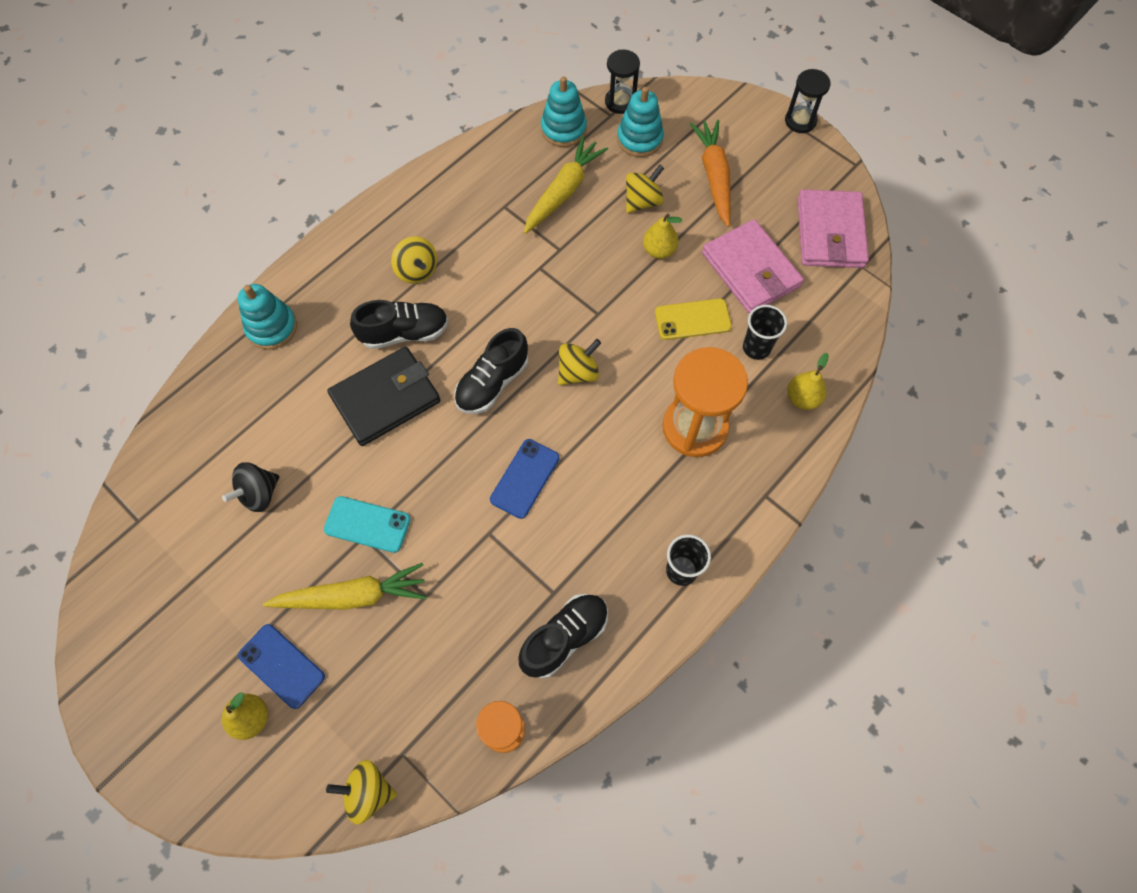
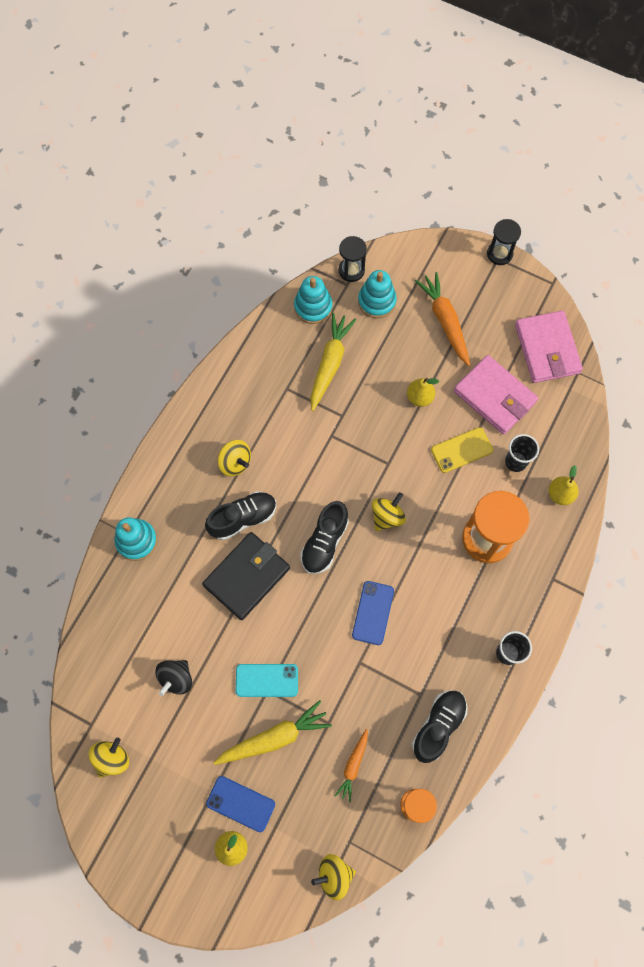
camera: 15 degrees left, 5 degrees up
(439, 657) = (353, 765): none -> orange carrot
(642, 201) = (395, 357): yellow spinning top -> yellow spinning top (112, 758)

